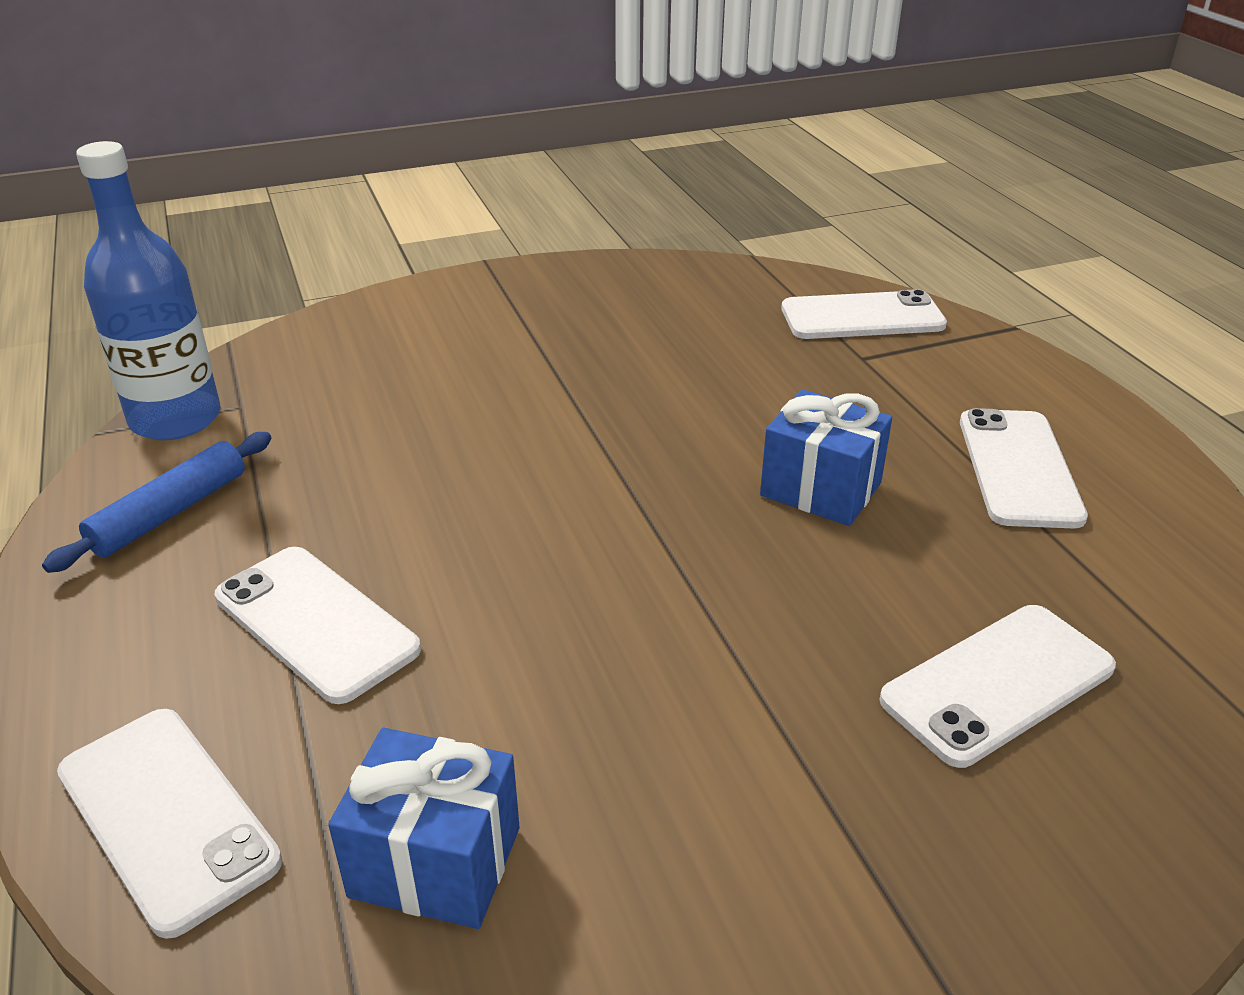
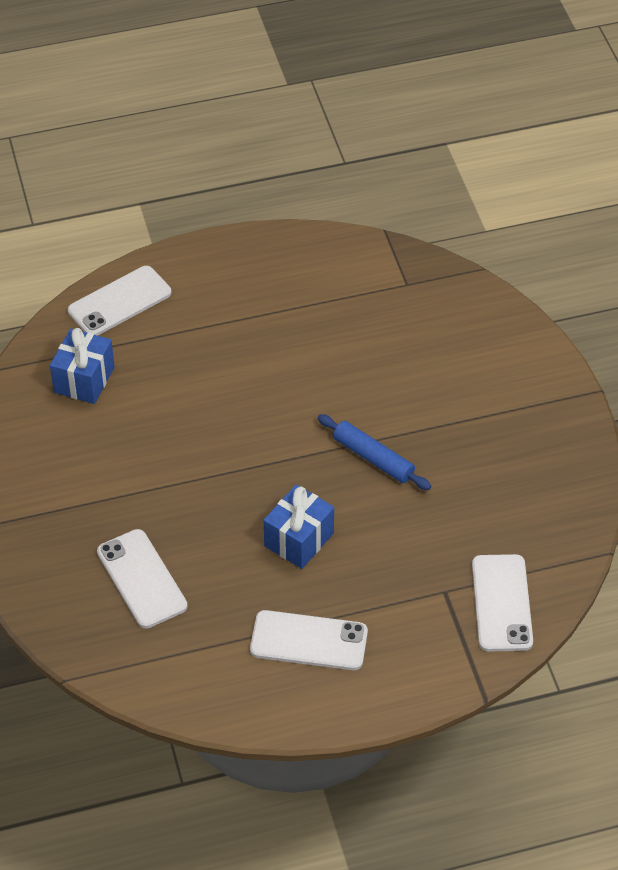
camera: 95 degrees right, 15 degrees up
(170, 513) = (308, 271): blue rolling pin -> blue rolling pin (373, 458)
(175, 419) = (395, 259): blue bottle -> none
(315, 623) = (219, 334): white phone -> none

